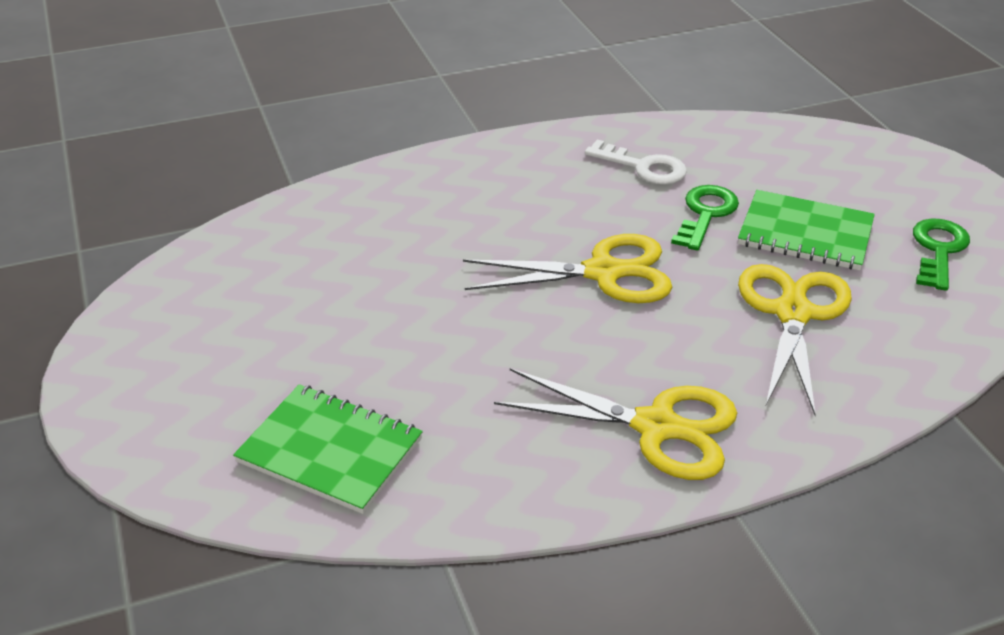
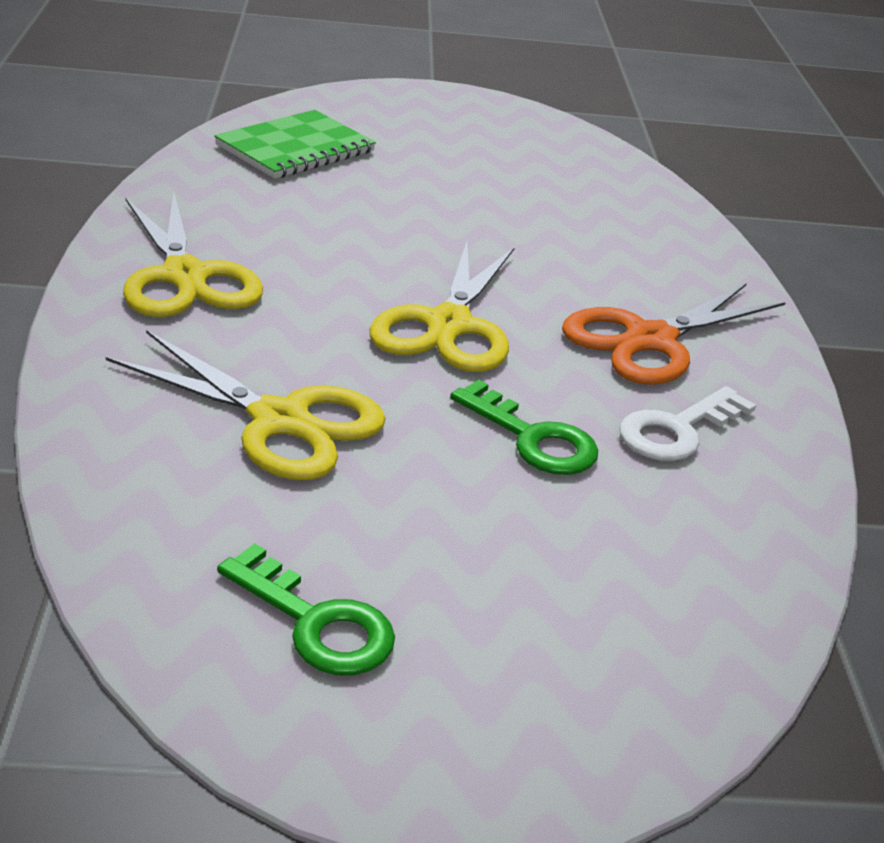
camera: 105 degrees right, 5 degrees down
(543, 188) = (650, 340): none -> orange scissors
(656, 427) = (185, 276): yellow scissors -> yellow scissors turned 60 degrees counterclockwise
(805, 233) = (439, 505): green notebook -> none

